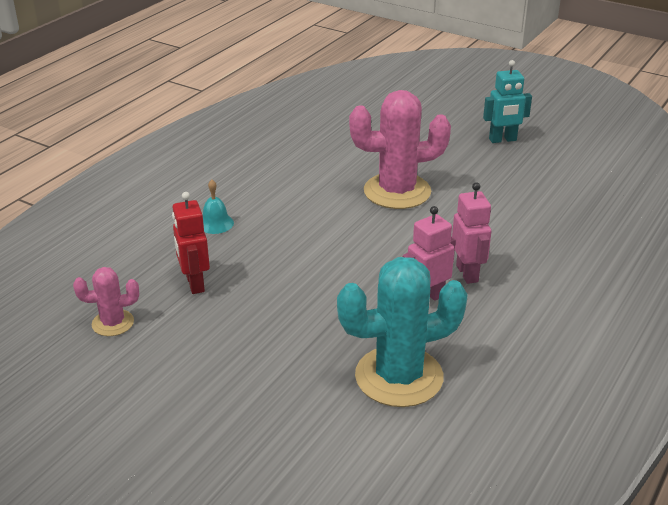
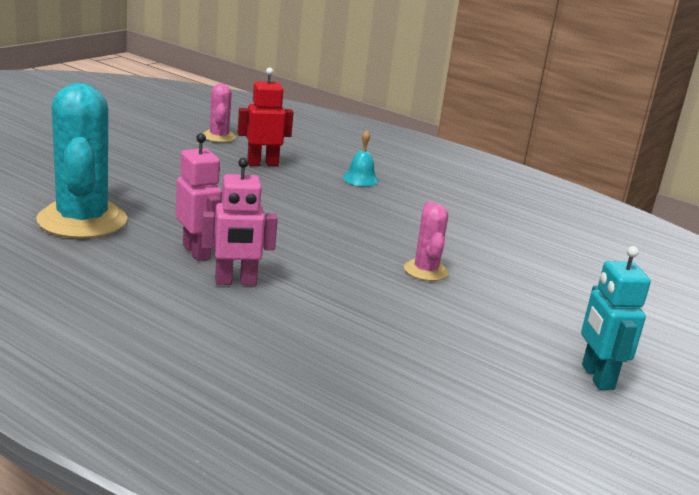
camera: 90 degrees right, 10 degrees down
(397, 191) = (425, 271): pink cactus -> pink cactus, size x0.51

